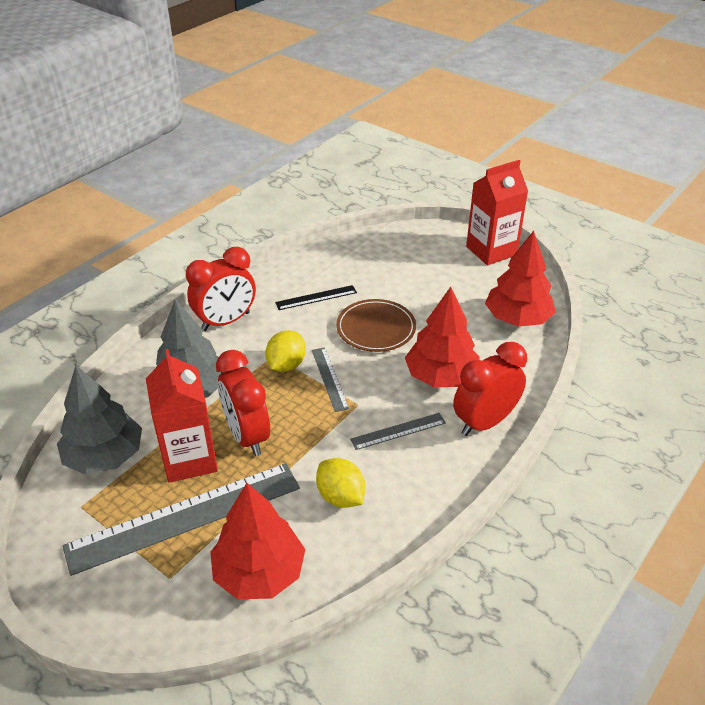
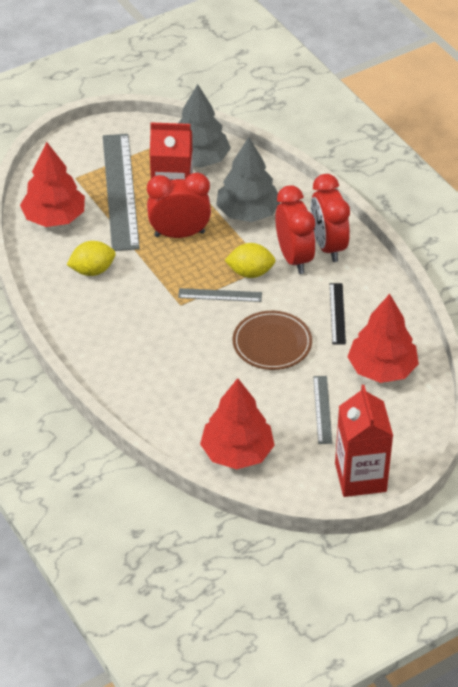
camera: 110 degrees right, 5 degrees up
(286, 365) = (250, 272): yellow lemon -> yellow lemon turned 45 degrees counterclockwise
(398, 431) = (138, 320): grey ruler -> grey ruler (322, 409)
(441, 376) = (186, 367): red tree -> red tree (382, 369)
(484, 422) = (118, 376): red clock -> red clock (294, 258)

